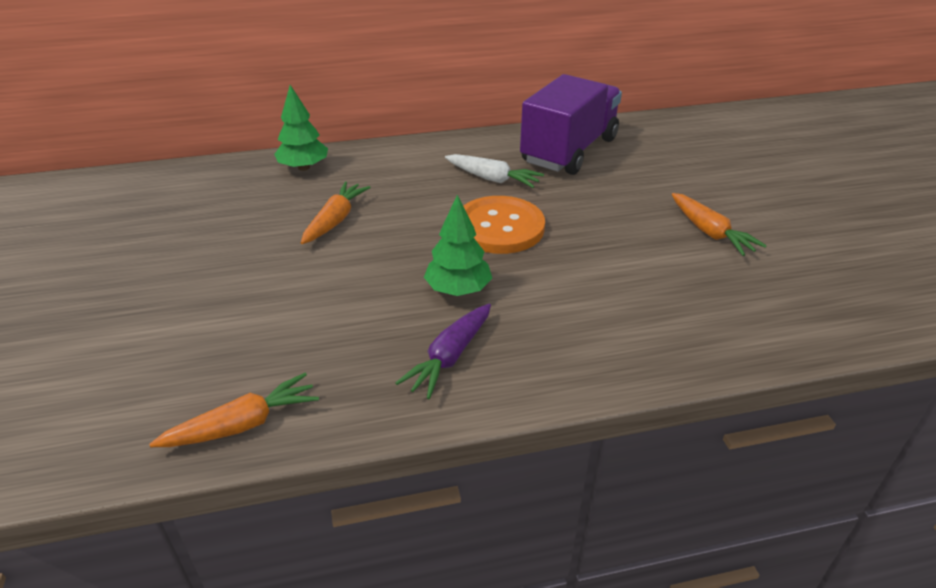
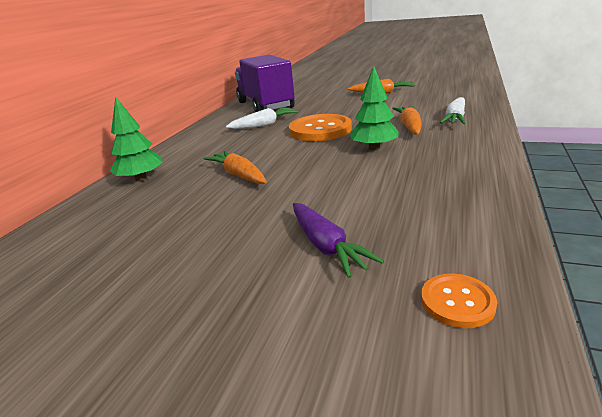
camera: 55 degrees left, 10 degrees down
(138, 425) = (457, 302): none -> orange button
(243, 424) = (481, 241): orange carrot -> orange carrot (409, 126)
(449, 357) = (443, 159): purple carrot -> purple carrot (327, 246)
(625, 337) = (455, 118): none -> white carrot

